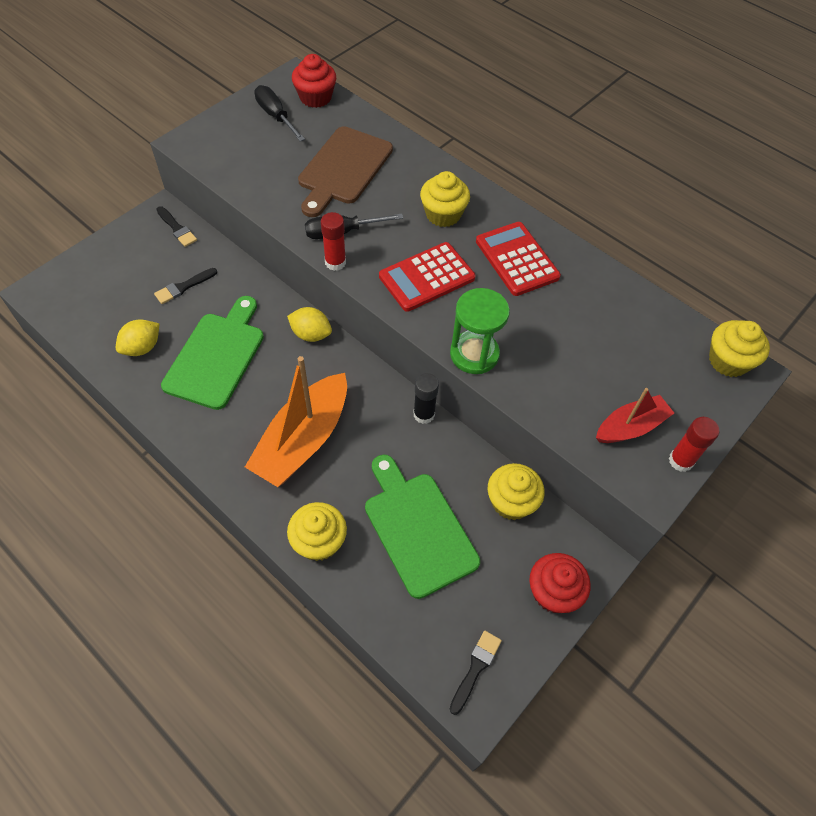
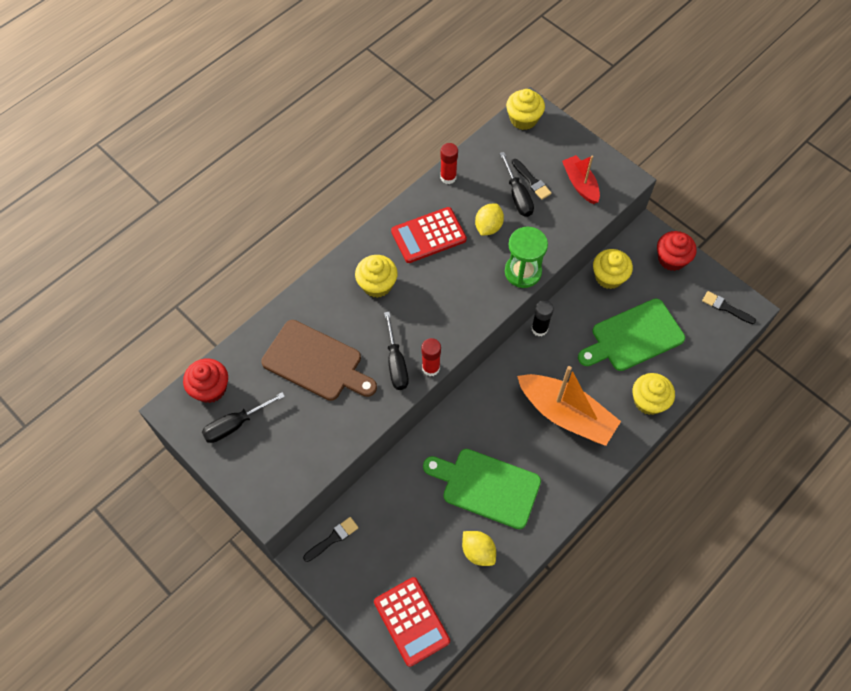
camera: 85 degrees left, 5 degrees up
(183, 287) = (408, 523): black brush -> black brush (532, 181)
(311, 334) = (463, 411): yellow lemon -> yellow lemon (488, 227)
(427, 277) = (447, 300): red calculator -> red calculator (411, 621)
(595, 351) = (517, 195): none -> black screwdriver
(680, 461) = (604, 161): red glue stick -> red glue stick (448, 177)

